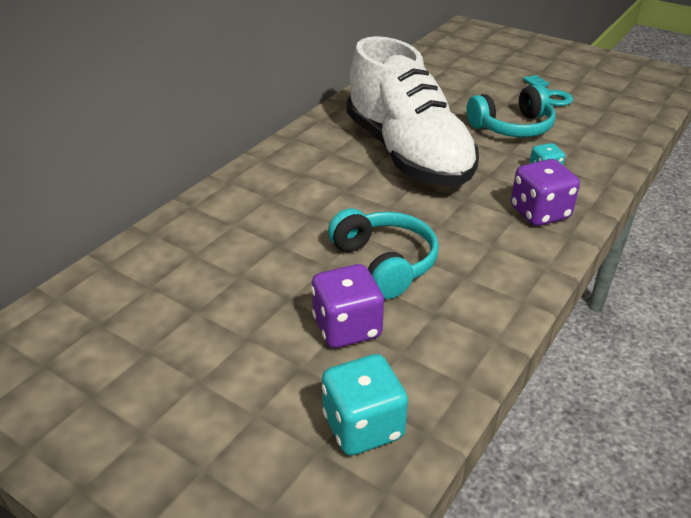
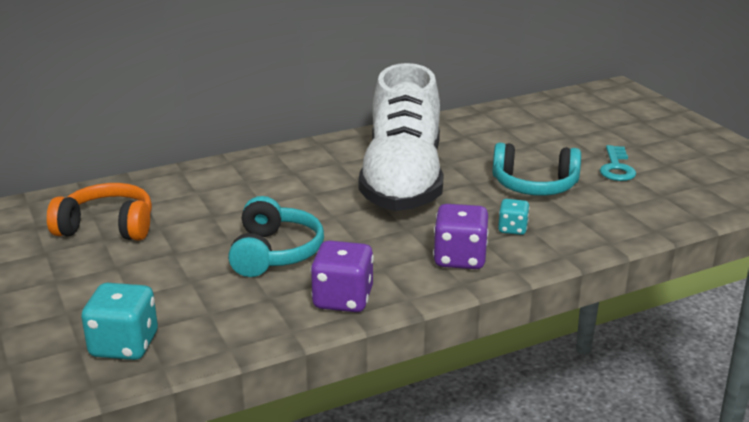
camera: 30 degrees right, 10 degrees down
(184, 295) = (107, 227): none -> orange headphones
(347, 328) = (191, 284): purple dice -> purple dice (343, 299)

